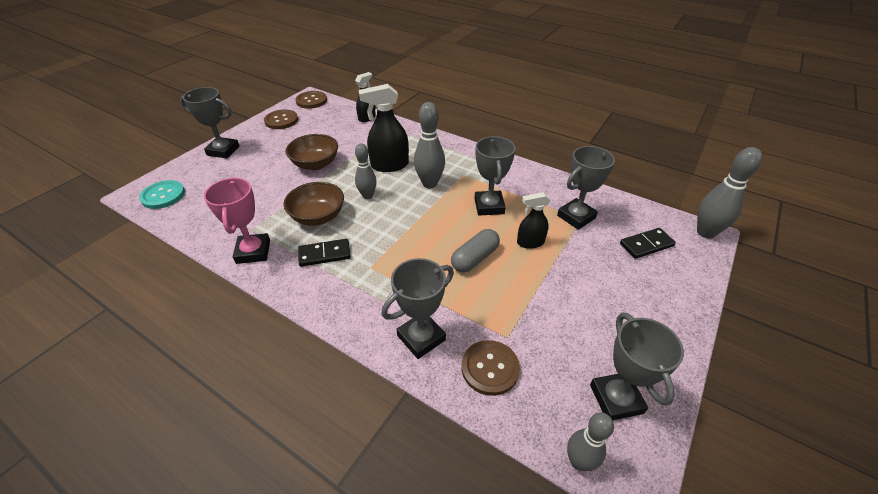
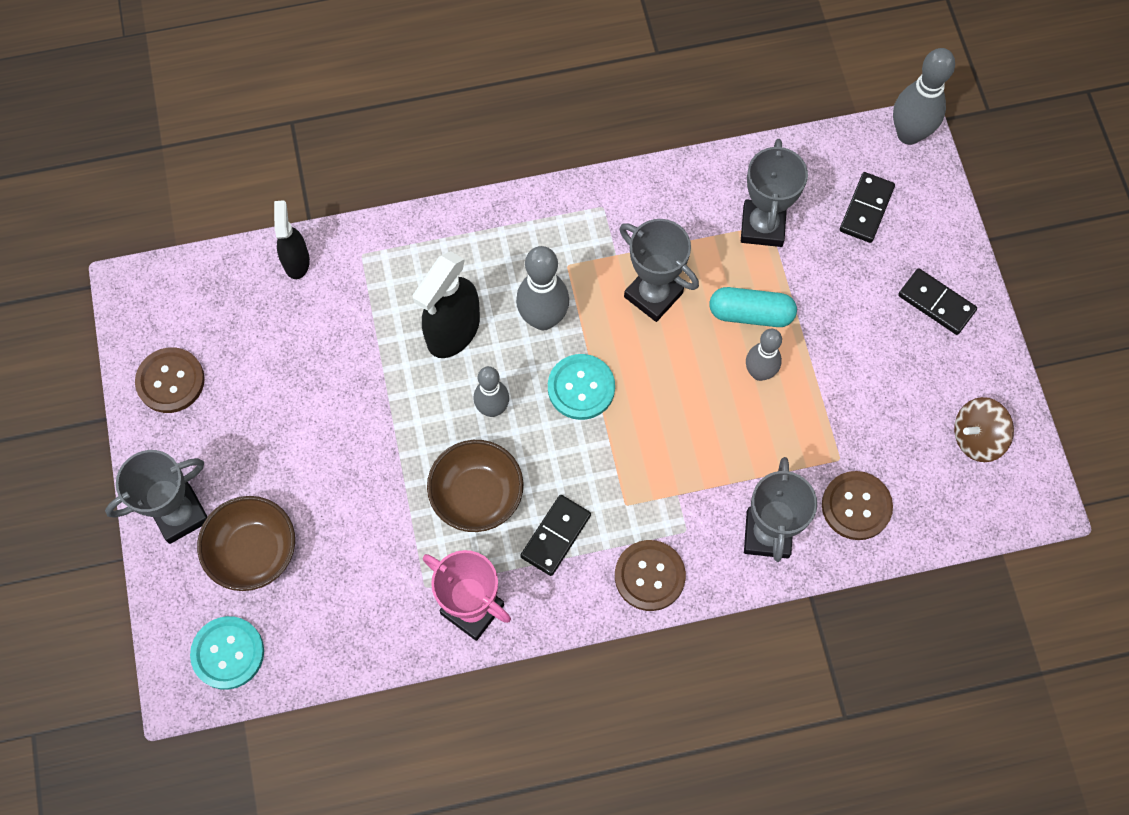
camera: 45 degrees left, 25 degrees up
(311, 101) = (151, 296): brown button -> brown button (649, 576)
(315, 164) = (351, 418): brown bowl -> brown bowl (253, 551)
(413, 214) = (581, 388): none -> turquoise button
(475, 258) = (717, 390): grey capsule -> none
(530, 242) = (751, 314): black spray bottle -> turquoise capsule
(578, 461) = (992, 522): grey bowling pin -> grey bowling pin (759, 372)
(616, 399) = (976, 438): grey trophy -> brown spinning top
(653, 310) = (936, 303): none -> black domino

